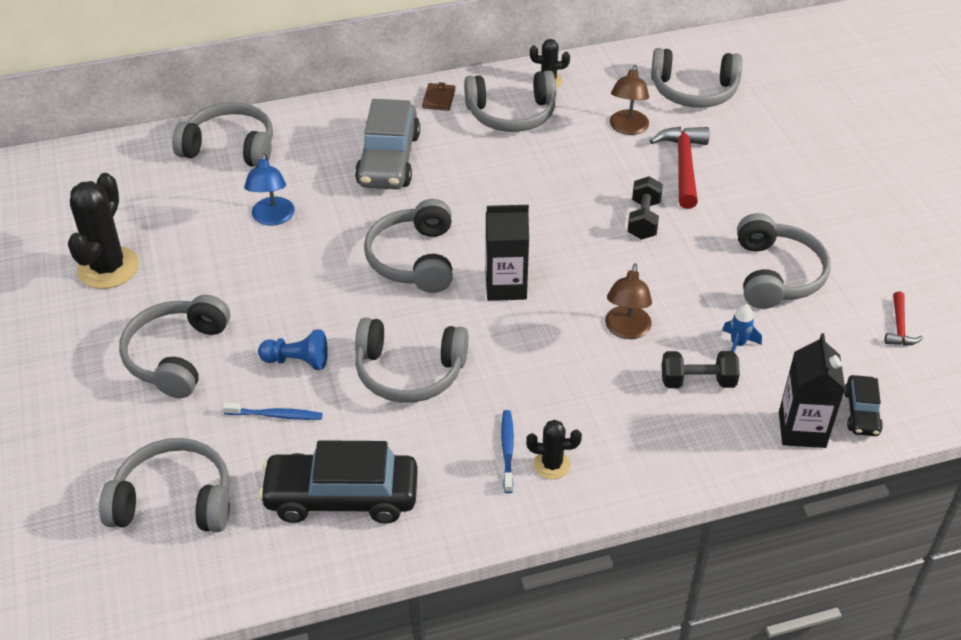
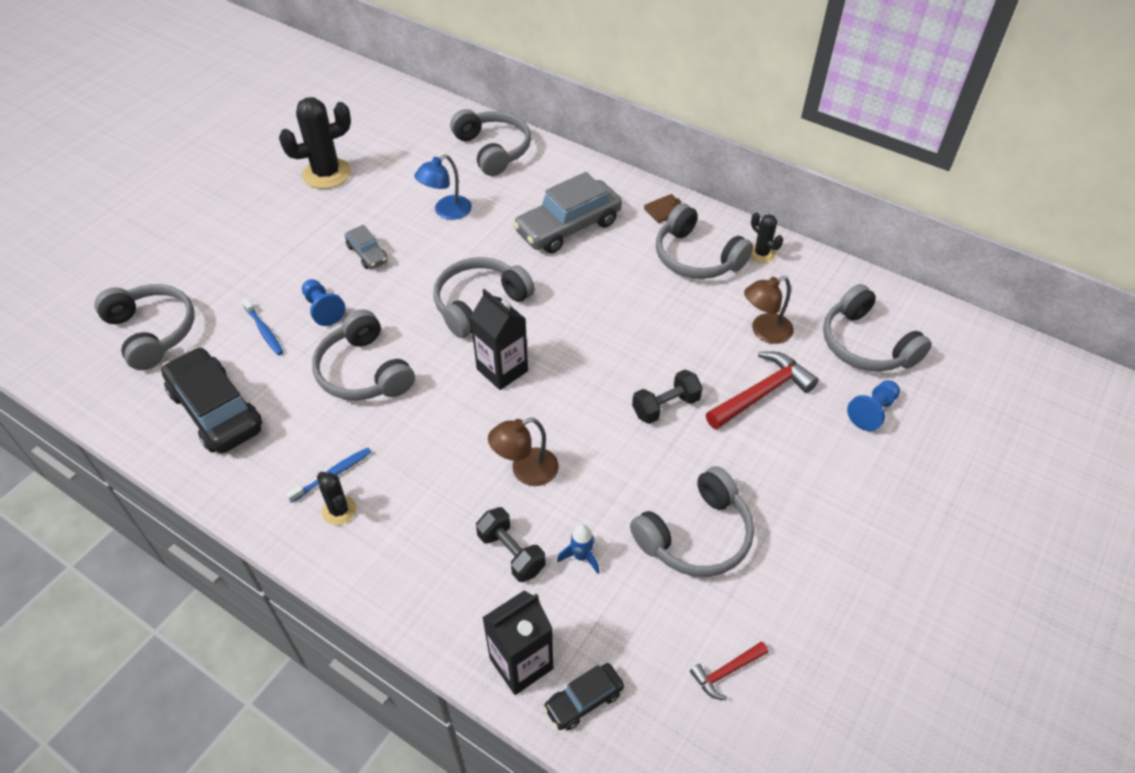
camera: 50 degrees right, 5 degrees up
(177, 356) = (277, 252): grey headphones -> none
(261, 296) = (367, 254): none -> grey car
(755, 126) = (872, 411): none -> blue pawn

